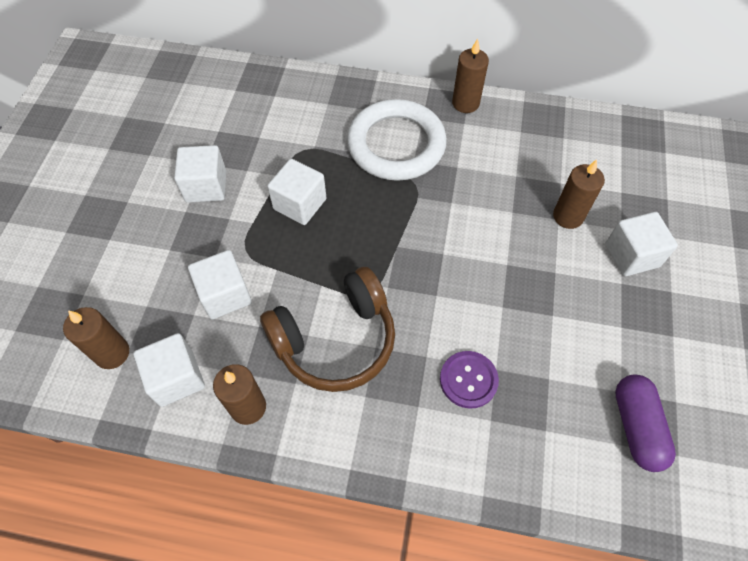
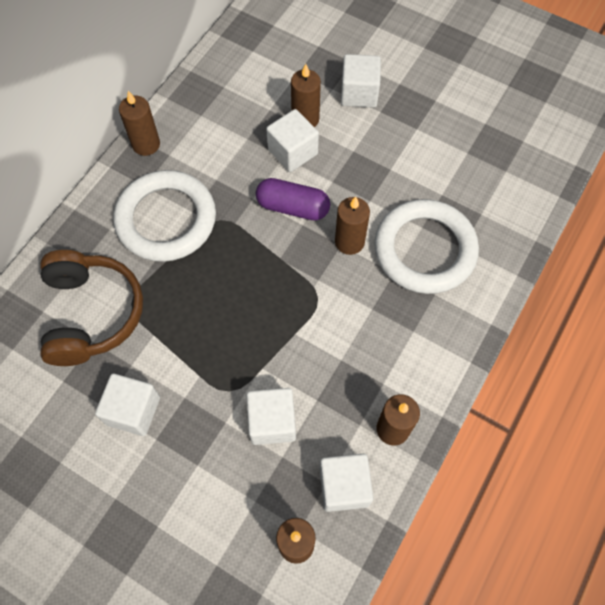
camera: 70 degrees left, 5 degrees up
(300, 204) = (197, 326): white cube -> white cube (292, 152)
(335, 339) = (354, 338): brown headphones -> brown headphones (91, 314)
(443, 302) = (349, 242): none -> brown candle
(468, 380) = (425, 250): purple button -> white ring
(636, 427) = (496, 155): purple capsule -> purple capsule (293, 207)

